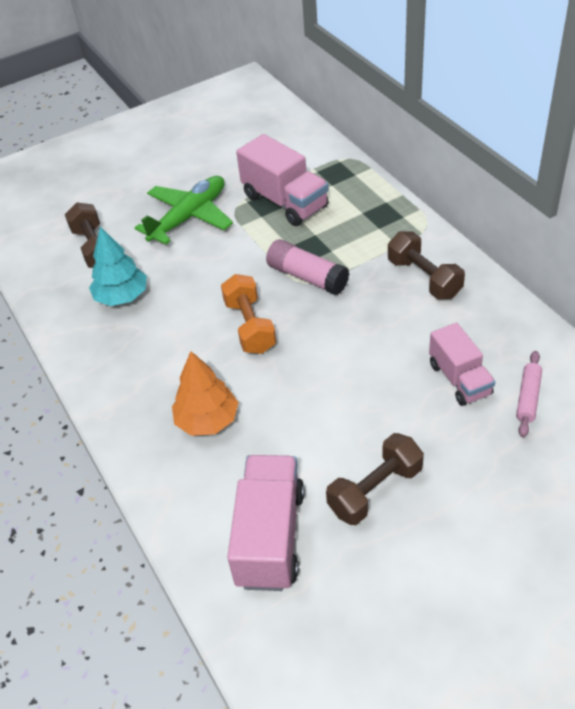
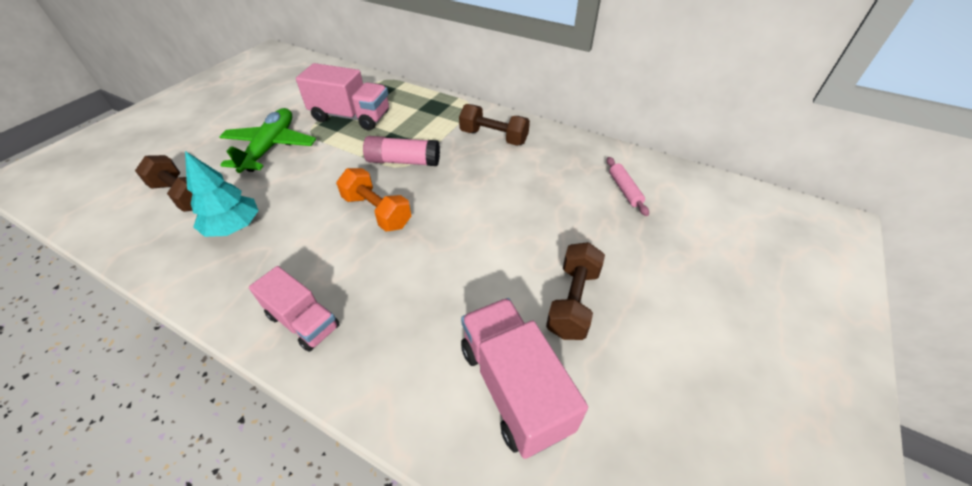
camera: 35 degrees left, 0 degrees up
(207, 420) = (384, 304): orange tree -> none
(459, 379) = (570, 194): pink truck -> pink truck (303, 321)

